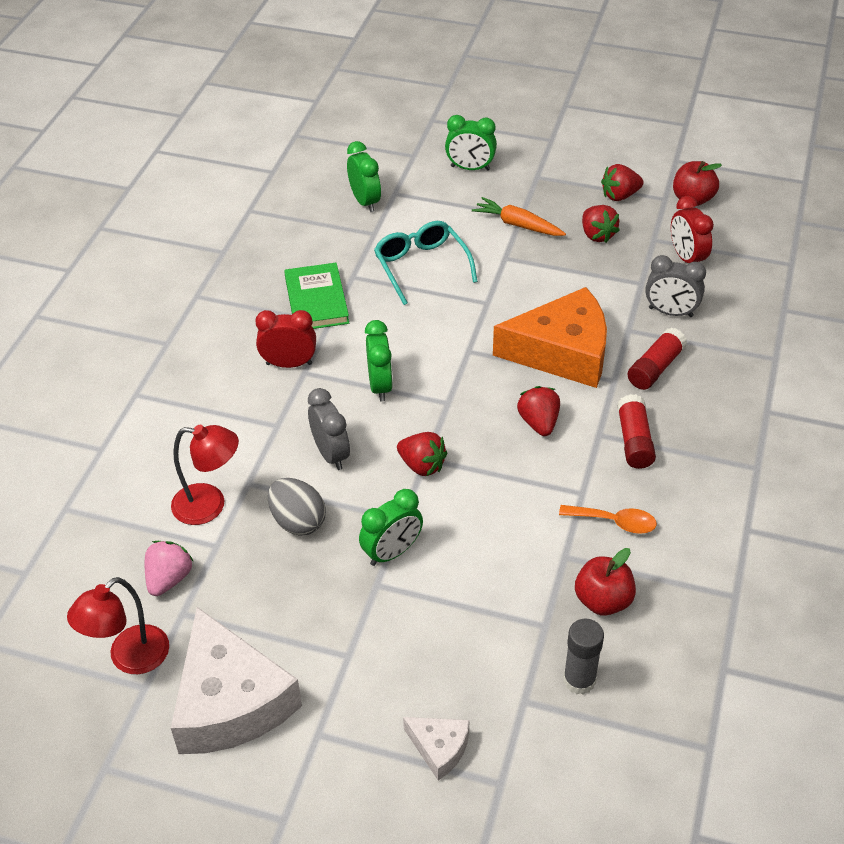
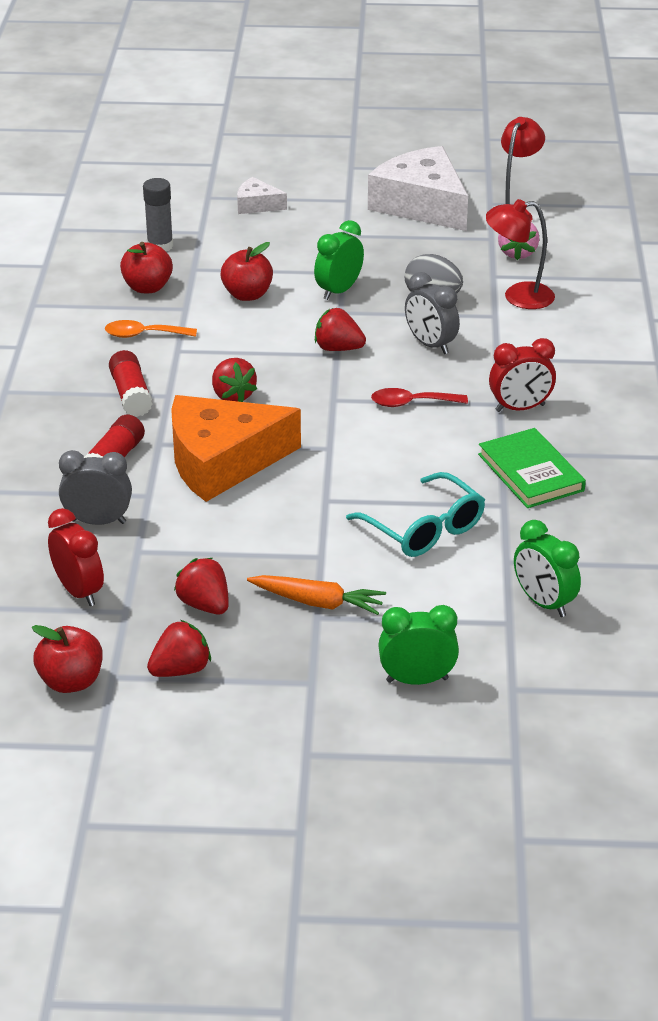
camera: 165 degrees right, 10 degrees down
(380, 386) = (411, 403): green clock -> red spoon
(493, 565) = (247, 295): none -> red apple

